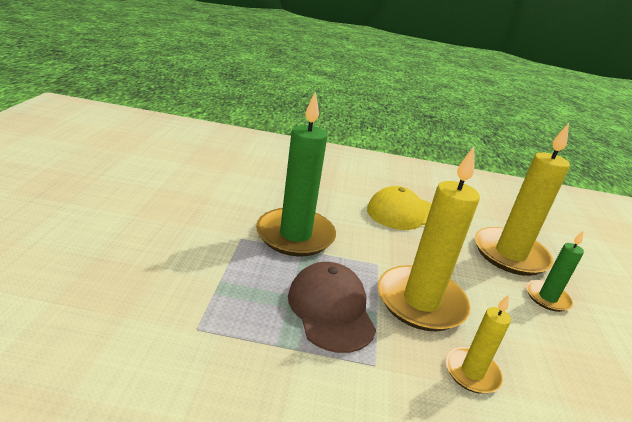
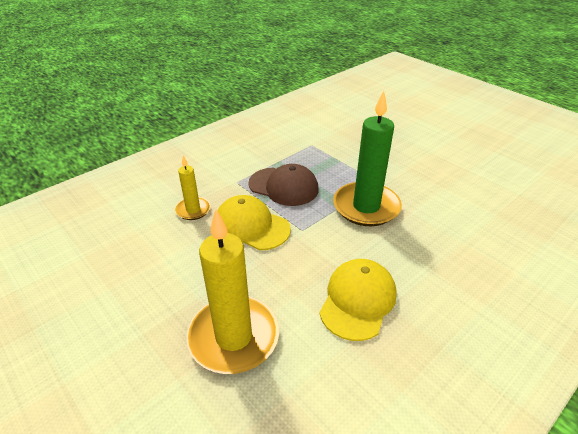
camera: 135 degrees right, 10 degrees up
(421, 301) = (251, 226): yellow candle -> yellow cap
(547, 298) = (176, 306): green candle -> none

